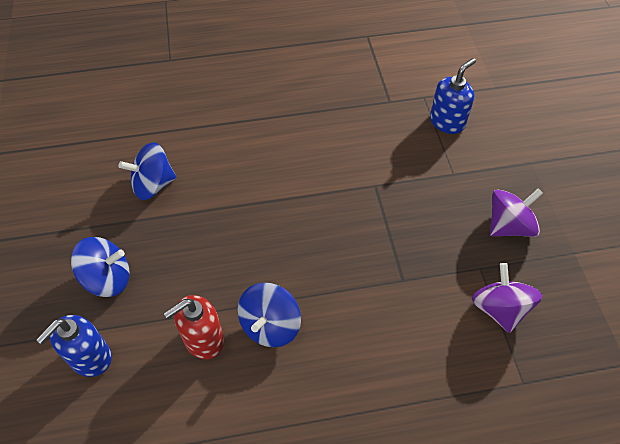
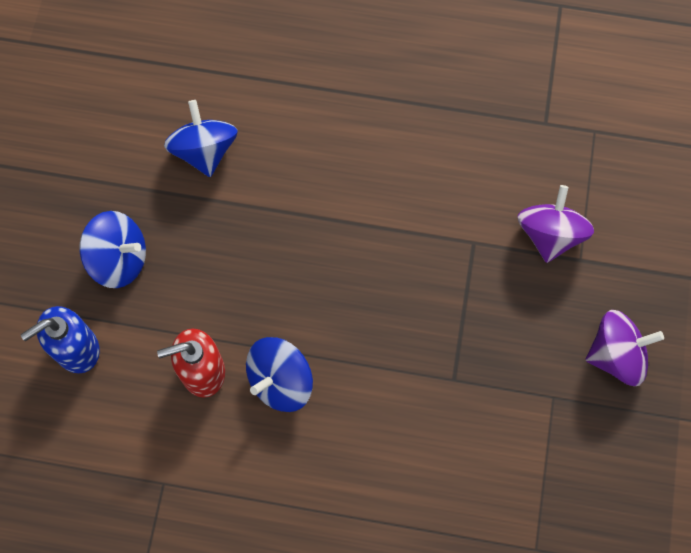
camera: 20 degrees right, 15 degrees up
(153, 185) = (204, 151): blue spinning top -> blue spinning top turned 75 degrees clockwise
(447, 122) = (608, 180): blue soap dispenser -> none
(499, 309) = (551, 455): purple spinning top -> purple spinning top (549, 234)

